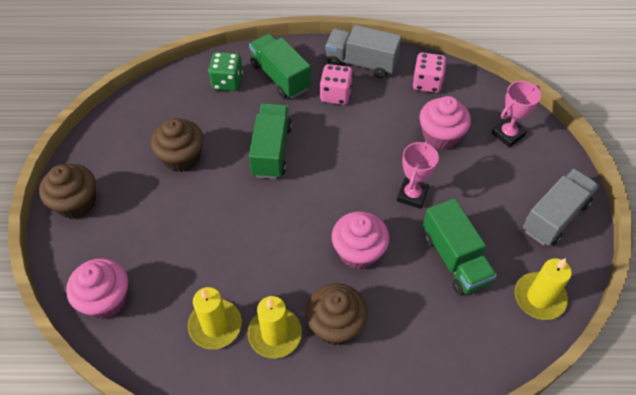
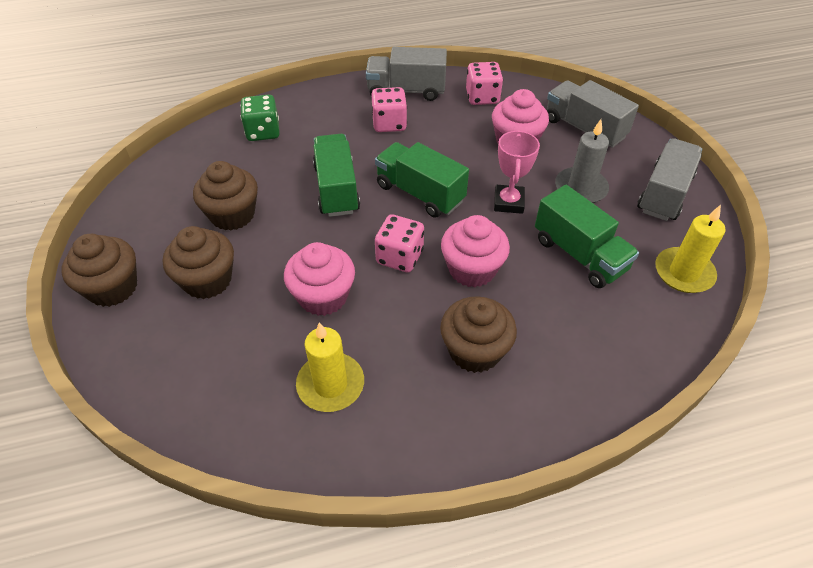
camera: 15 degrees left, 5 degrees down
(106, 299) = (181, 387): pink cupcake -> pink cupcake (323, 296)
(147, 213) = (207, 280): none -> brown cupcake
(275, 334) = (406, 377): yellow candle -> none
(280, 77) = (322, 117): green truck -> green truck (420, 193)
(303, 227) = (399, 257): none -> pink dice
(481, 195) = (580, 188): none -> grey candle
(508, 134) = (584, 129): pink trophy -> grey truck

